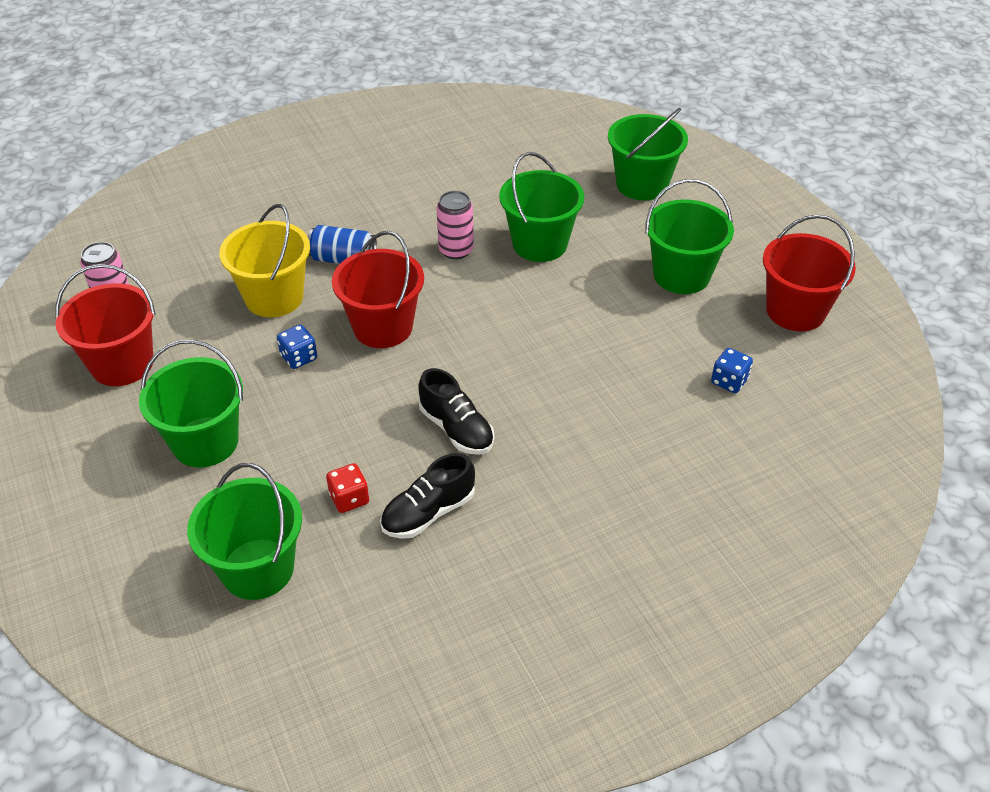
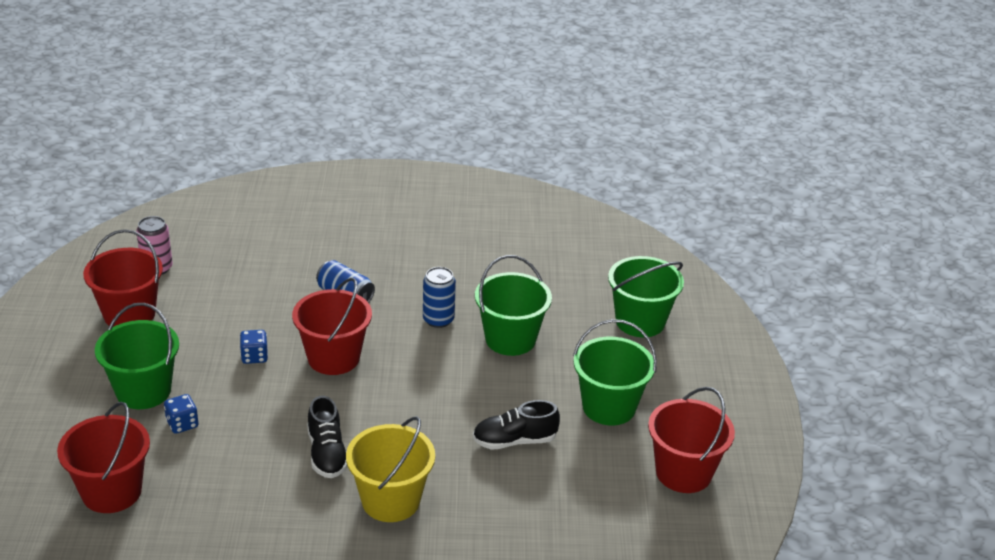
camera: 25 degrees right, 10 degrees down
(258, 569) = (111, 491): green bucket -> red bucket
(274, 297) = (271, 306): yellow bucket -> yellow bucket (390, 500)
(349, 498) = (210, 471): red dice -> none
(428, 512) = (258, 504): black shoe -> black shoe (514, 441)
(456, 250) = (438, 320): pink can -> blue can
(729, 381) = (574, 505): blue dice -> blue dice (182, 424)

